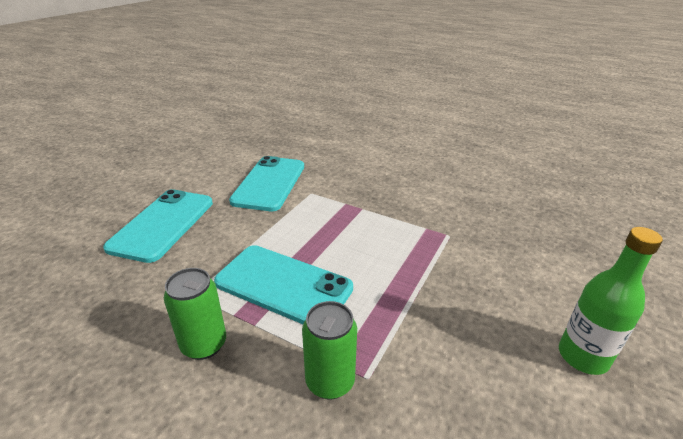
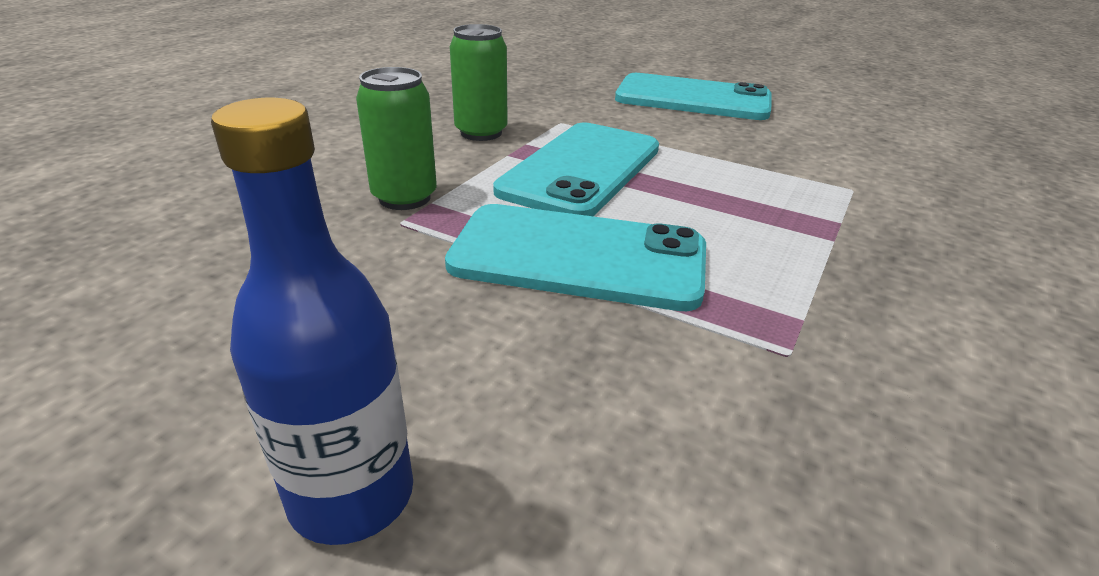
camera: 90 degrees right, 0 degrees up
(269, 183) = (855, 154): turquoise phone -> turquoise phone (578, 257)
(582, 356) = (352, 496): green bottle -> blue bottle

